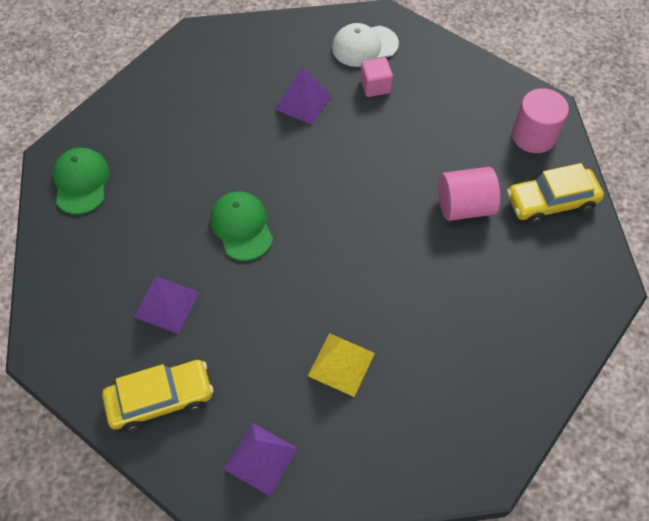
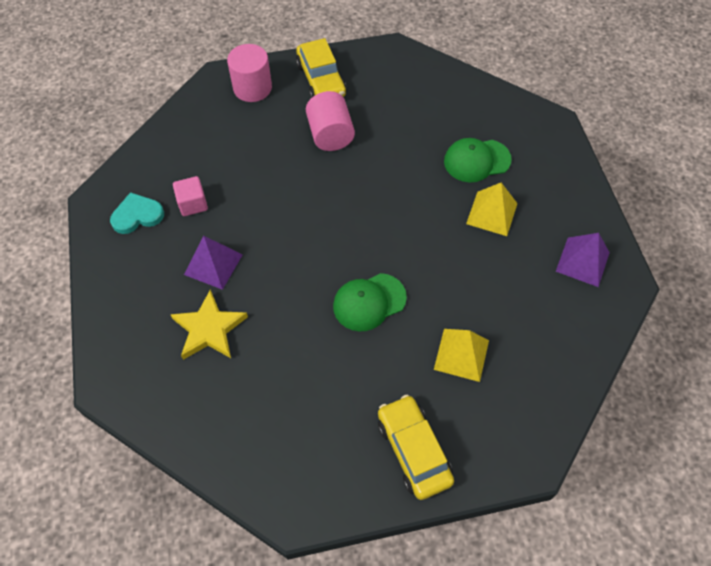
camera: 95 degrees left, 0 degrees up
(81, 182) = (328, 470): green cap -> green cap (476, 160)
(161, 399) = (552, 343): yellow car -> yellow car (413, 450)
(167, 304) = (461, 354): purple pyramid -> yellow pyramid
(235, 100) = (209, 329): none -> yellow star
(364, 46) = (137, 215): white cap -> turquoise heart

